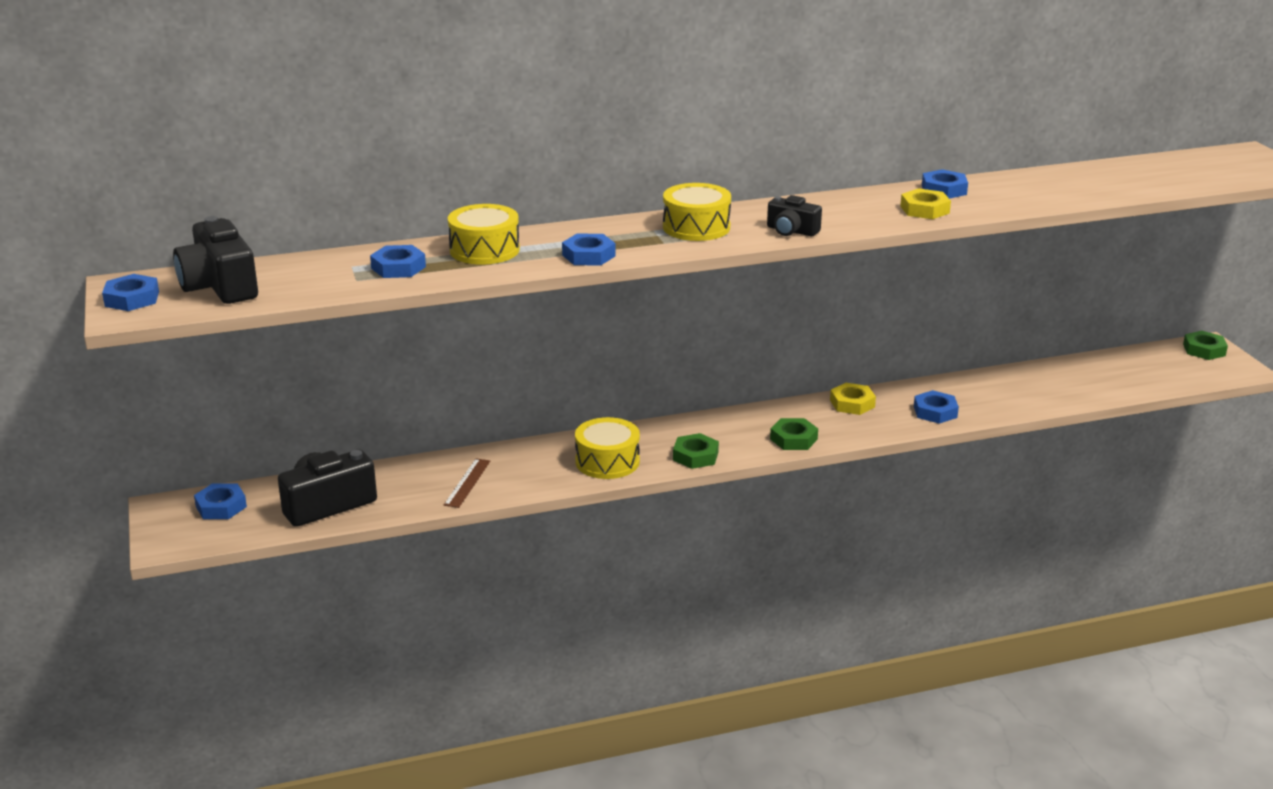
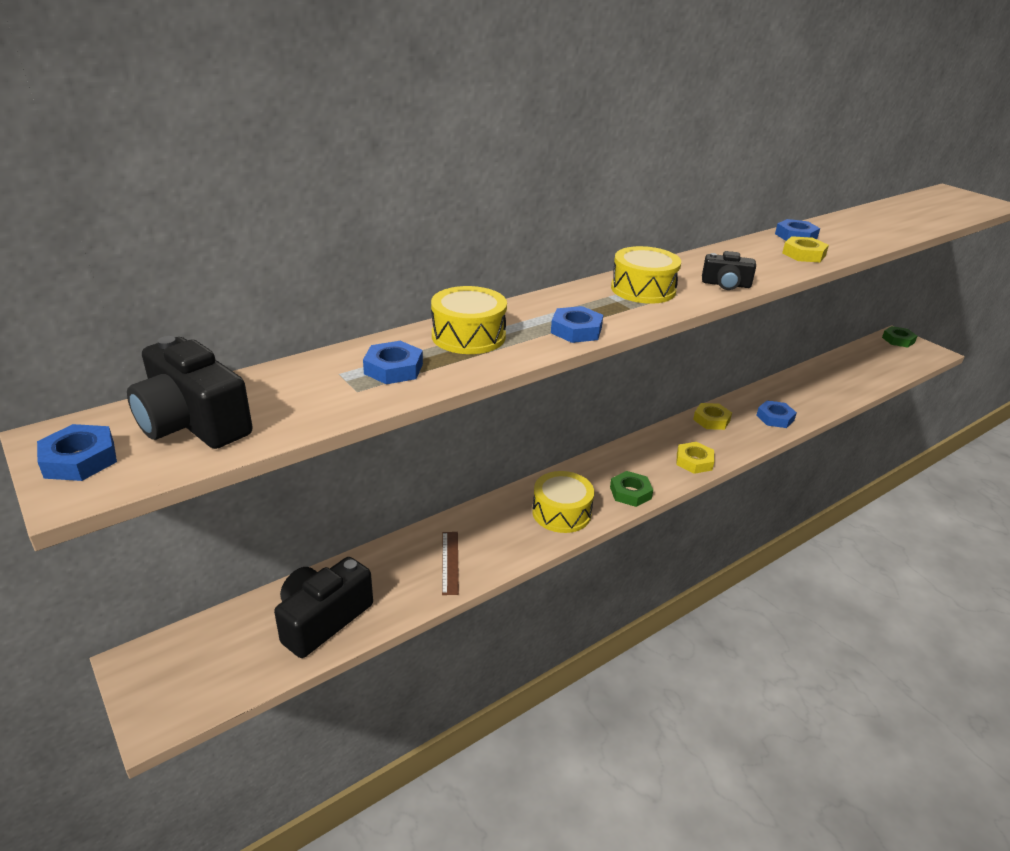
camera: 20 degrees left, 5 degrees up
(221, 506) = (206, 648): blue nut -> none
(793, 439) = (694, 461): green nut -> yellow nut

